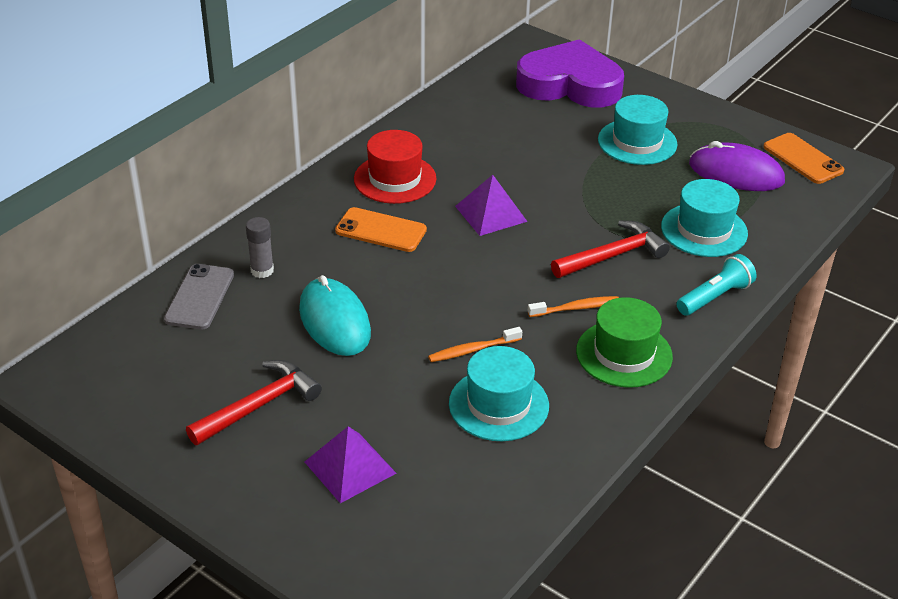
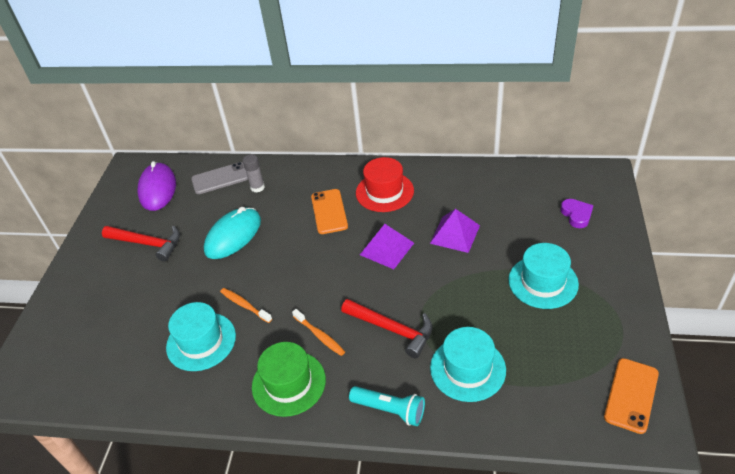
camera: 65 degrees right, 5 degrees up
(350, 467) = (116, 303): purple pyramid -> purple pyramid (455, 234)
(570, 84) = (576, 215): purple heart -> purple heart, size x0.40
(736, 173) = (563, 357): purple mouse -> purple mouse (157, 189)

